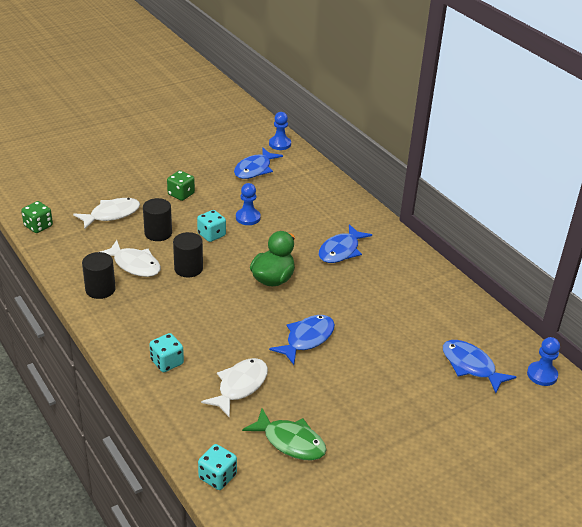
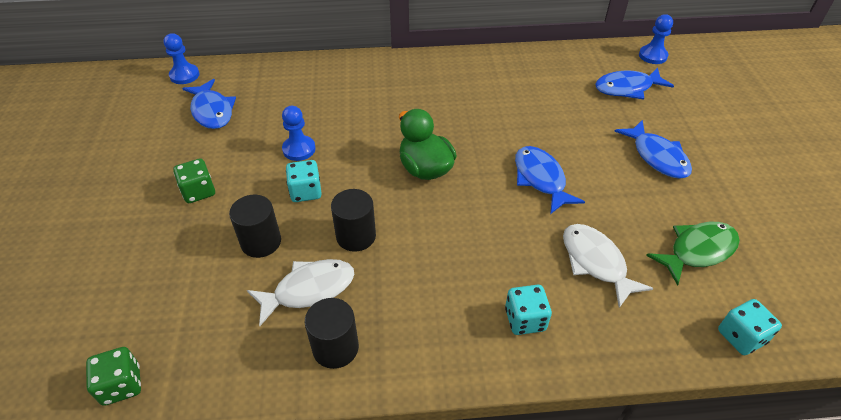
camera: 60 degrees left, 10 degrees up
(111, 214) = (176, 279): white fish -> none
(341, 250) = (412, 102): blue fish -> blue fish (657, 157)

